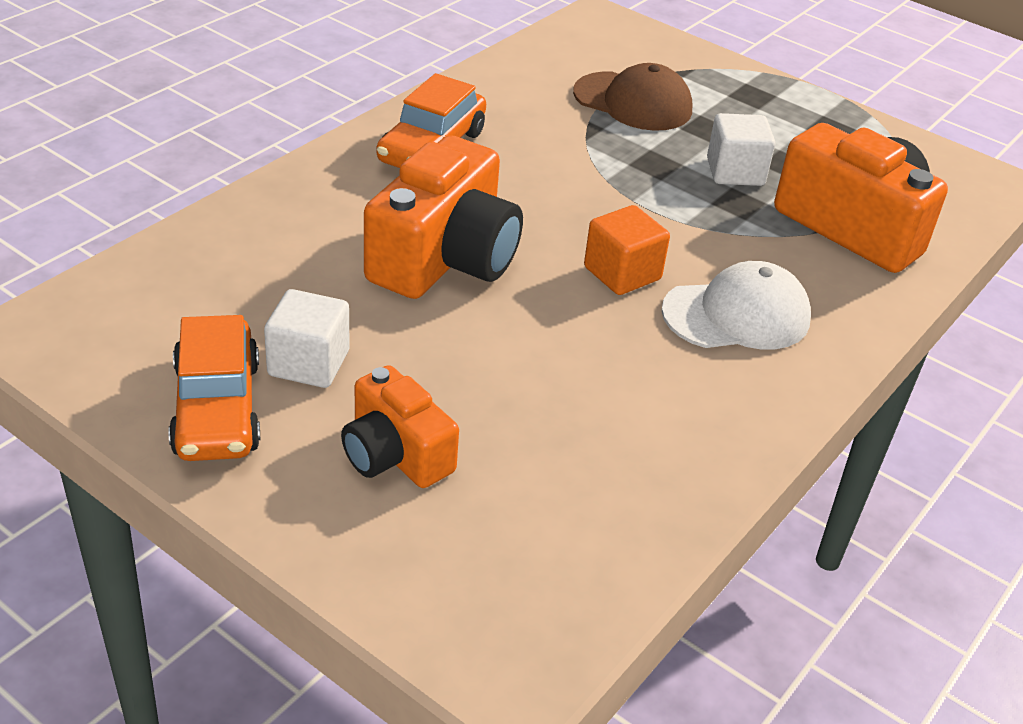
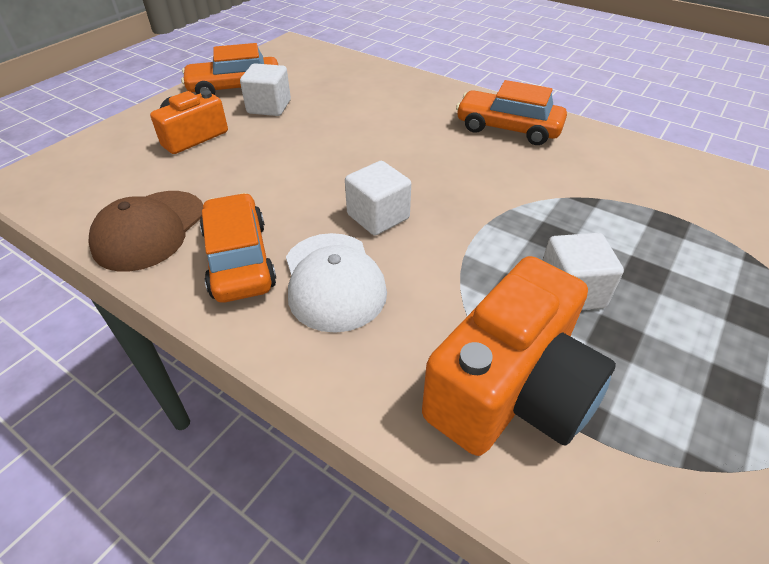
camera: 90 degrees right, 5 degrees up
(445, 258) = (376, 141): orange camera -> none
(622, 273) = (378, 217): orange cube -> white cube
(633, 102) = (656, 223): brown cap -> brown cap (150, 230)
(707, 388) = (239, 259): none -> orange car

